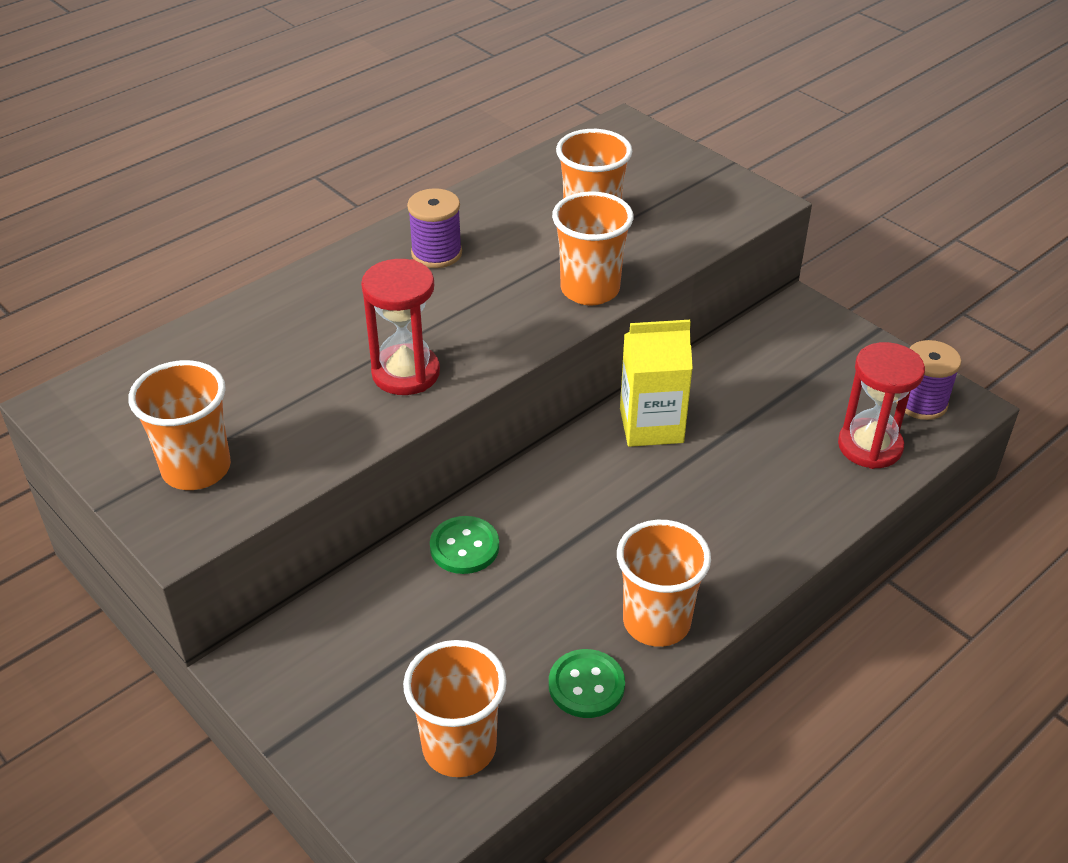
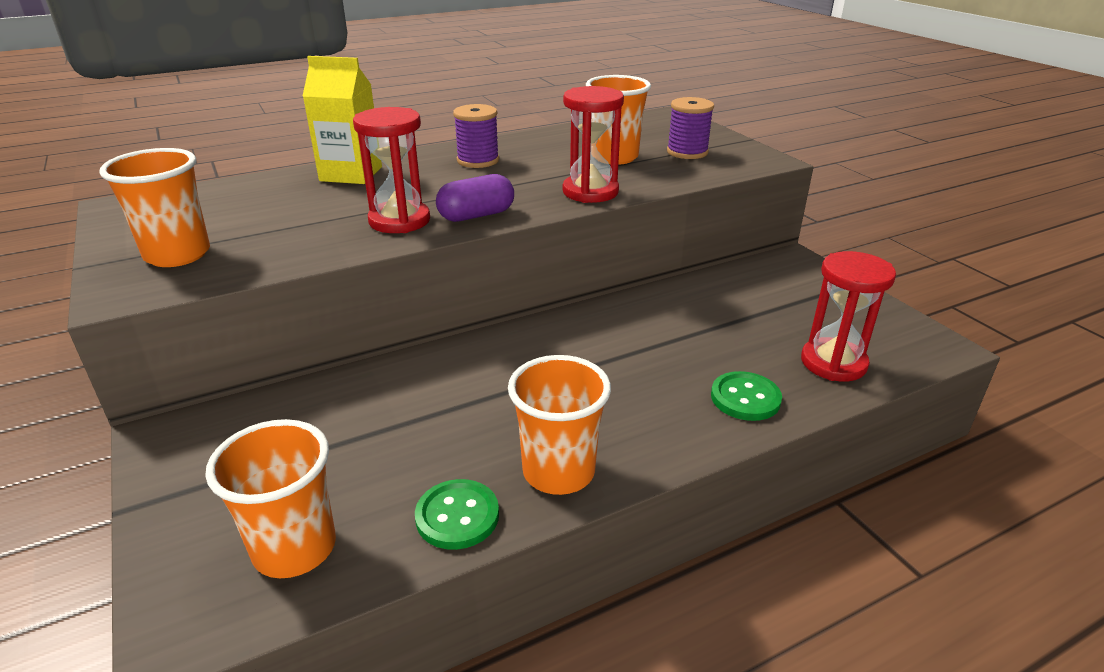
camera: 15 degrees right, 10 degrees down
(464, 547) = (410, 378): green button -> green button (745, 398)
(485, 350) = (476, 215): none -> purple capsule
(590, 290) = (590, 192): orange cup -> red hourglass
(651, 425) = (626, 317): yellow carton -> yellow carton (351, 174)
(921, 403) = (895, 338): purple spool -> purple spool (687, 152)

